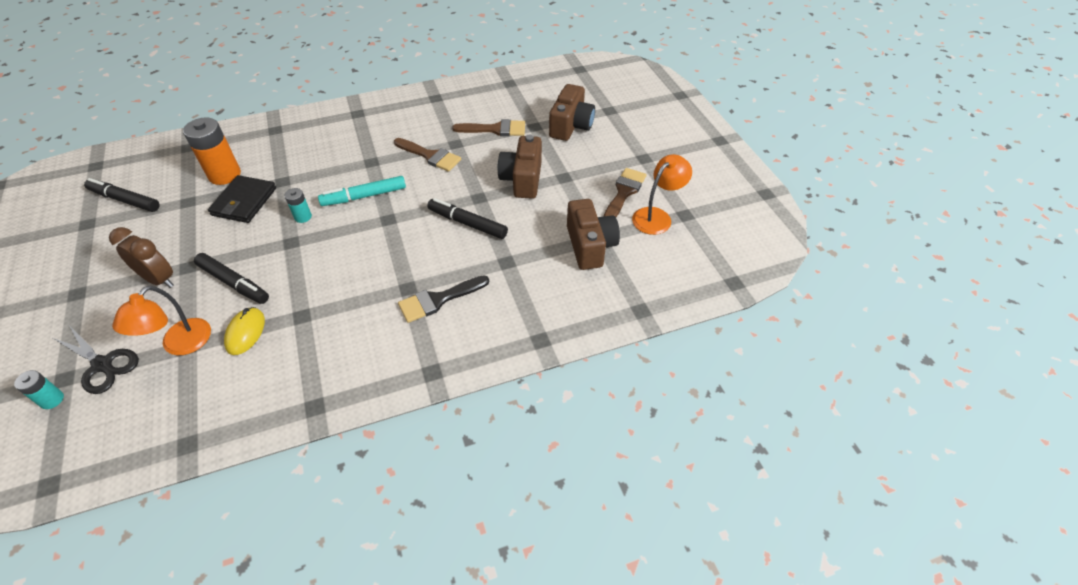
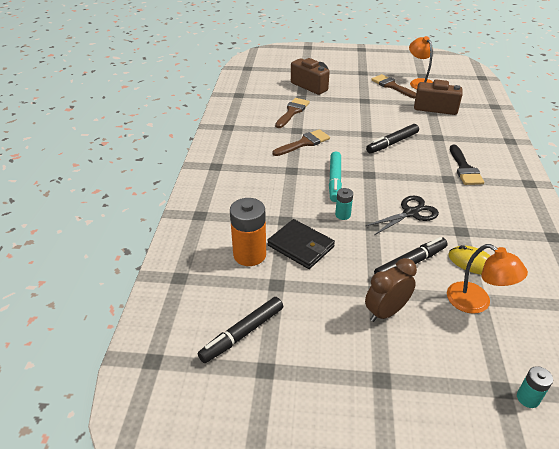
camera: 65 degrees left, 10 degrees down
(102, 365) = (489, 358): black scissors -> black scissors (410, 213)
(522, 179) = (357, 114): brown camera -> none

